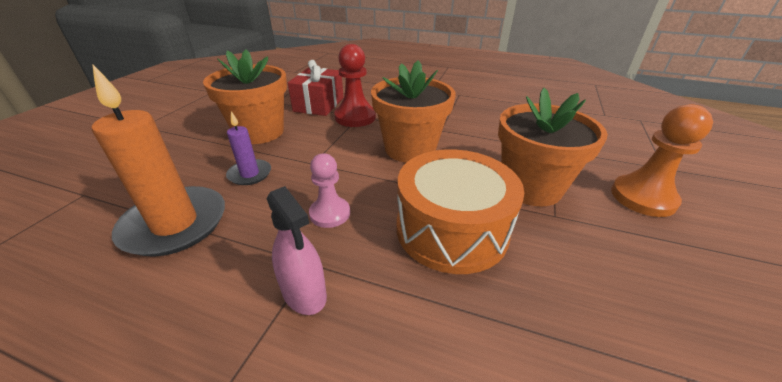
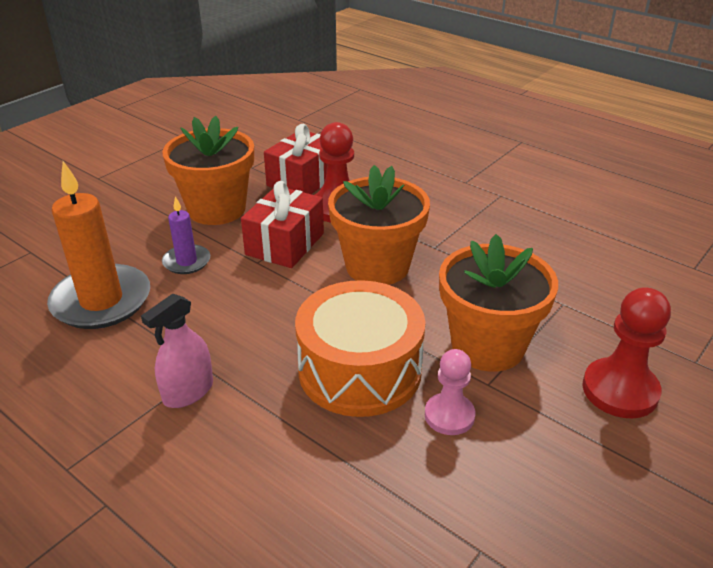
camera: 20 degrees right, 0 degrees up
(304, 293) = (188, 392): pink spray bottle -> pink spray bottle turned 60 degrees clockwise
(329, 146) = (285, 244): none -> red gift
(330, 213) = (246, 324): pink pawn -> pink pawn (449, 415)
(643, 197) = (620, 390): orange pawn -> red pawn

